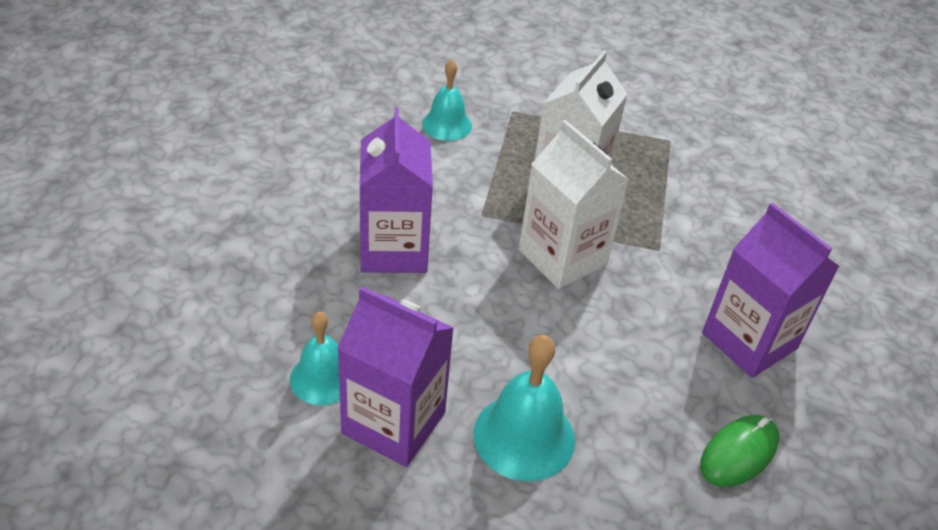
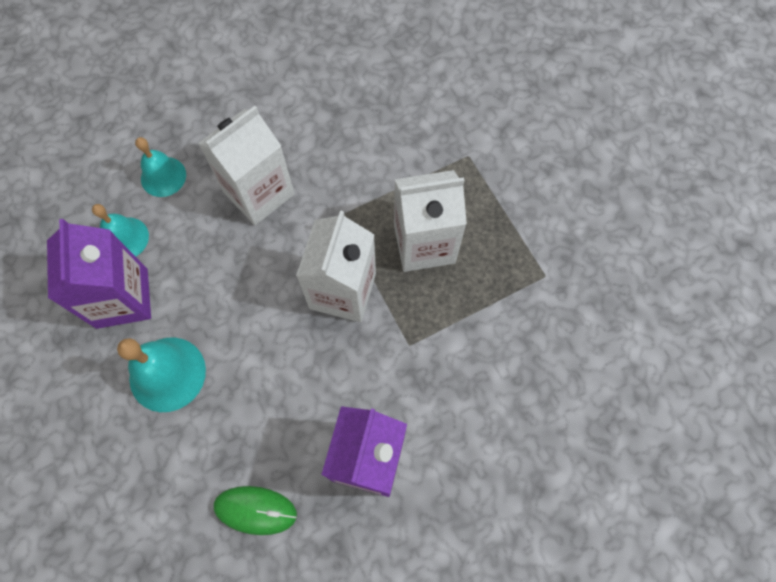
camera: 55 degrees right, 25 degrees up
(393, 249) = (259, 193): purple carton -> white carton
(447, 124) = (409, 130): turquoise bell -> turquoise bell (163, 176)

